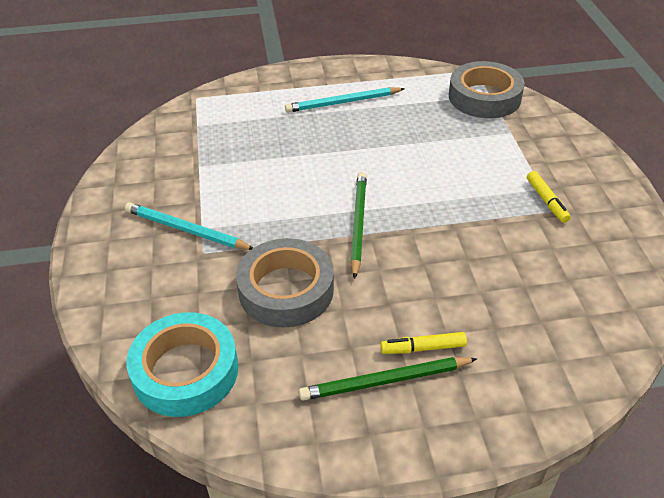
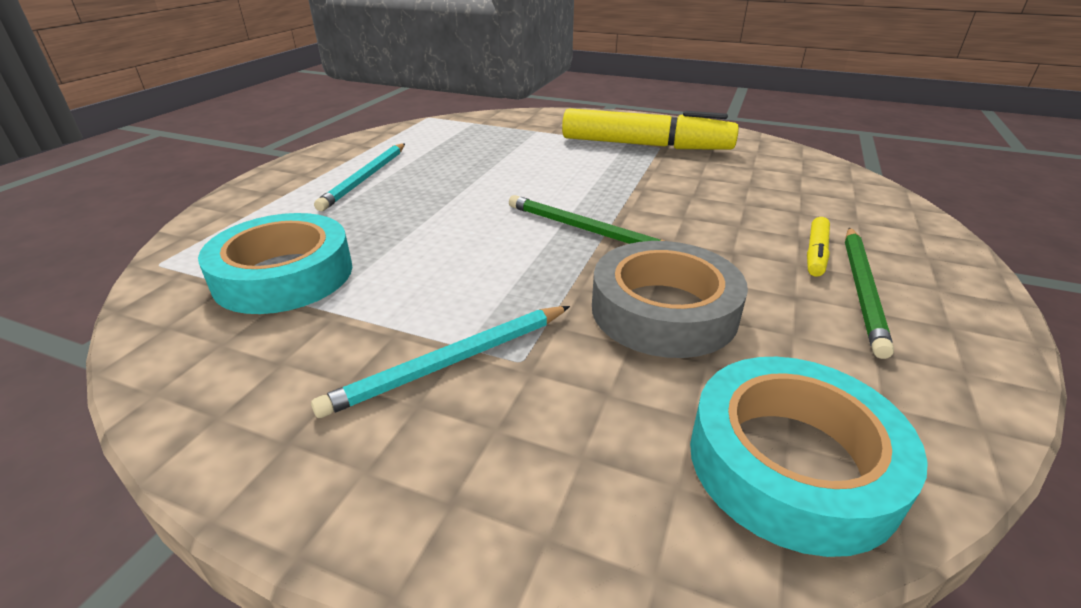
camera: 60 degrees left, 10 degrees down
(216, 139) = (284, 275): none -> turquoise tape
(484, 97) = (473, 124): grey tape -> none
(546, 201) = (645, 145): yellow marker -> yellow marker, size x2.38

